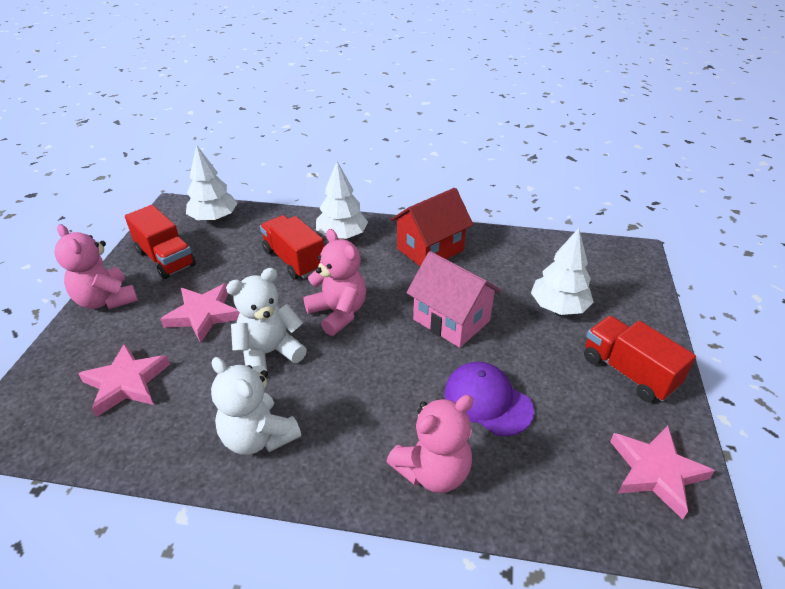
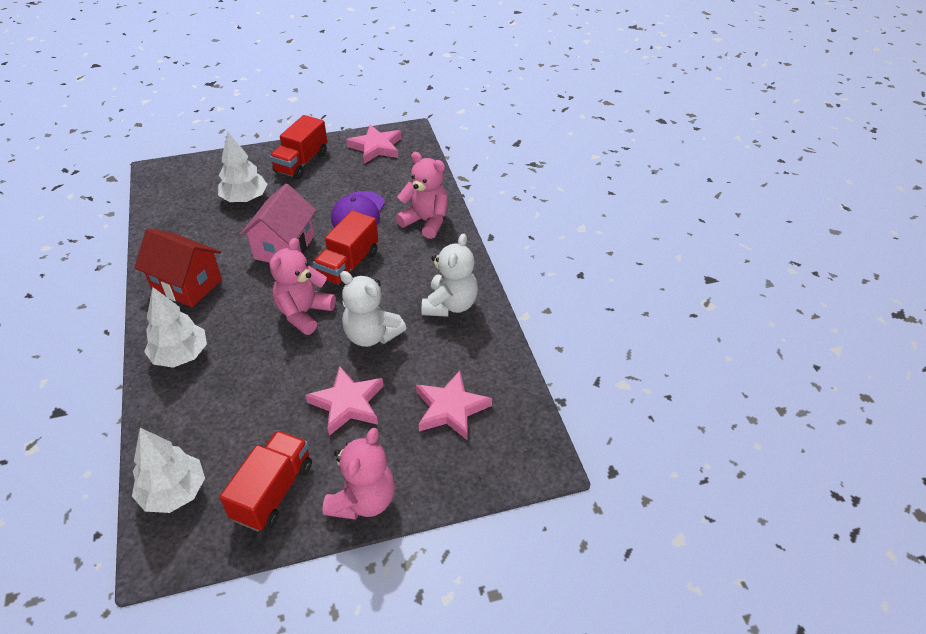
camera: 115 degrees left, 5 degrees up
(294, 260) = (237, 375): red truck -> red truck (348, 265)

